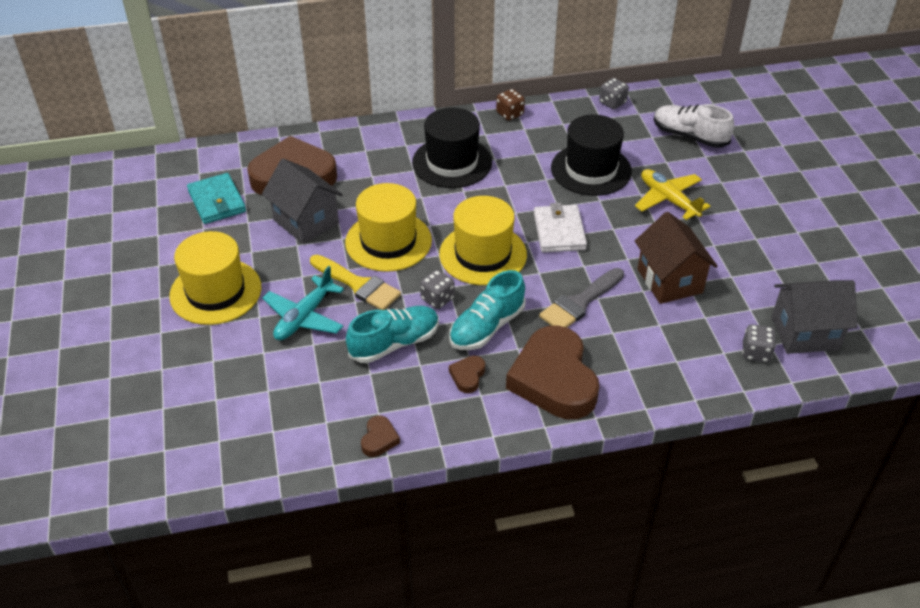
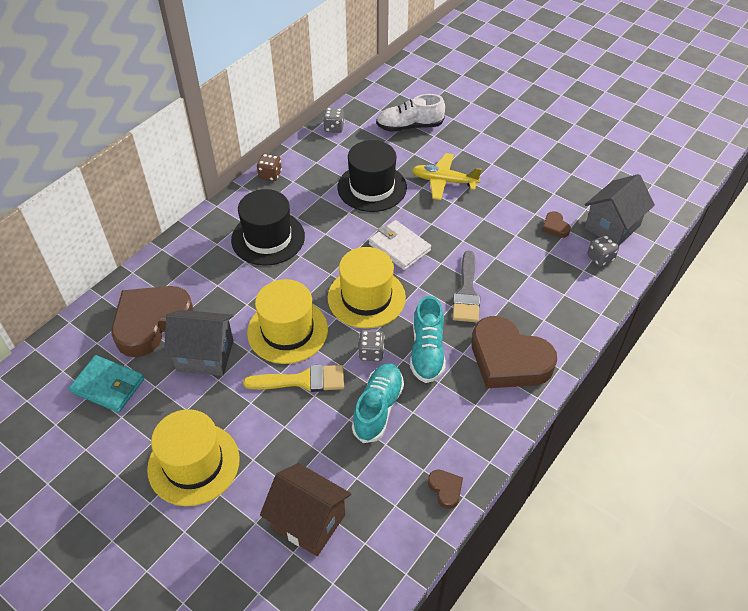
camera: 40 degrees left, 5 degrees up
(304, 317) = (289, 435): turquoise plane -> none
(467, 376) = (453, 397): brown heart -> brown heart (555, 227)
(669, 281) = (504, 240): brown house -> brown house (308, 521)

